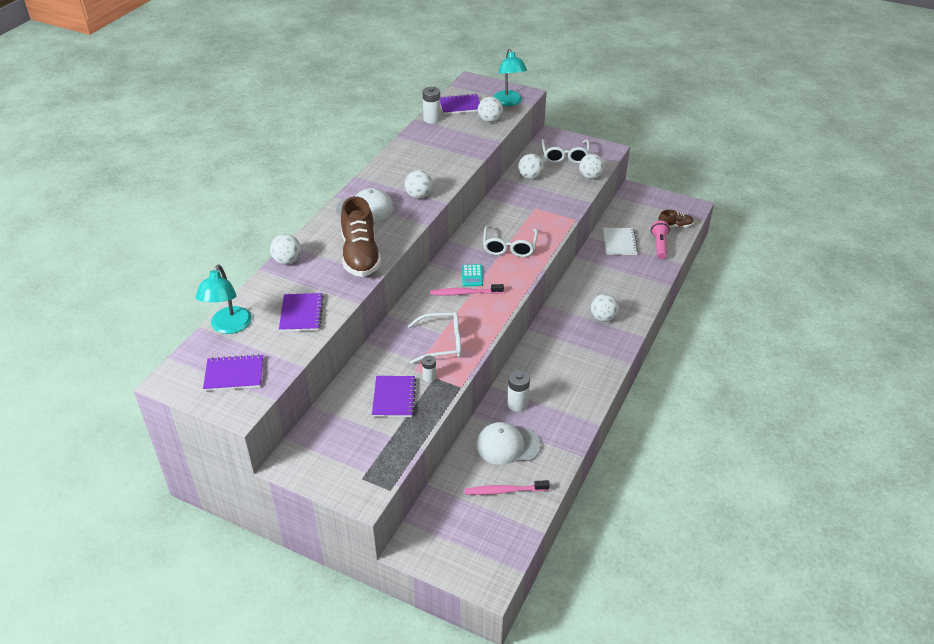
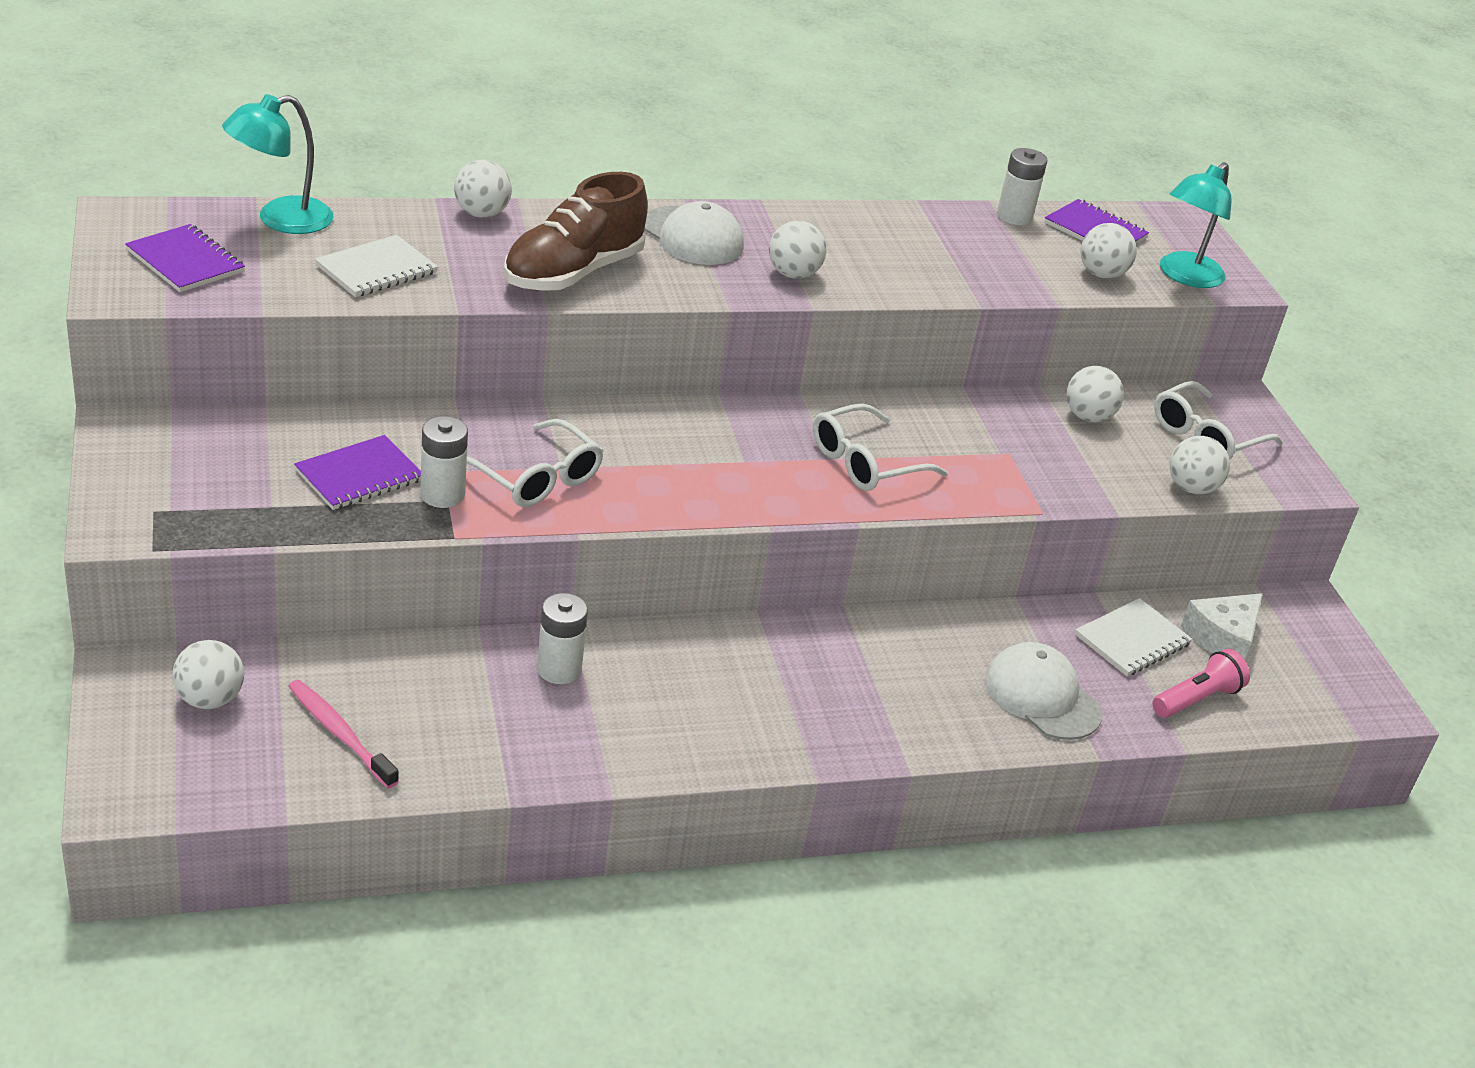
camera: 45 degrees right, 5 degrees down
(301, 313) = (376, 269): purple notebook -> white notebook
(429, 377) = (442, 495): white battery -> white battery, size x1.64
(465, 293) = (686, 457): pink toothbrush -> none
(472, 276) = (739, 448): turquoise calculator -> none
(507, 445) = (449, 696): white cap -> white cap (1042, 696)
(603, 318) = (896, 696): white ball -> white ball (210, 699)
(635, 221) = (1222, 638): none -> white cheese
(675, 226) = (1284, 701): brown shoe -> none

